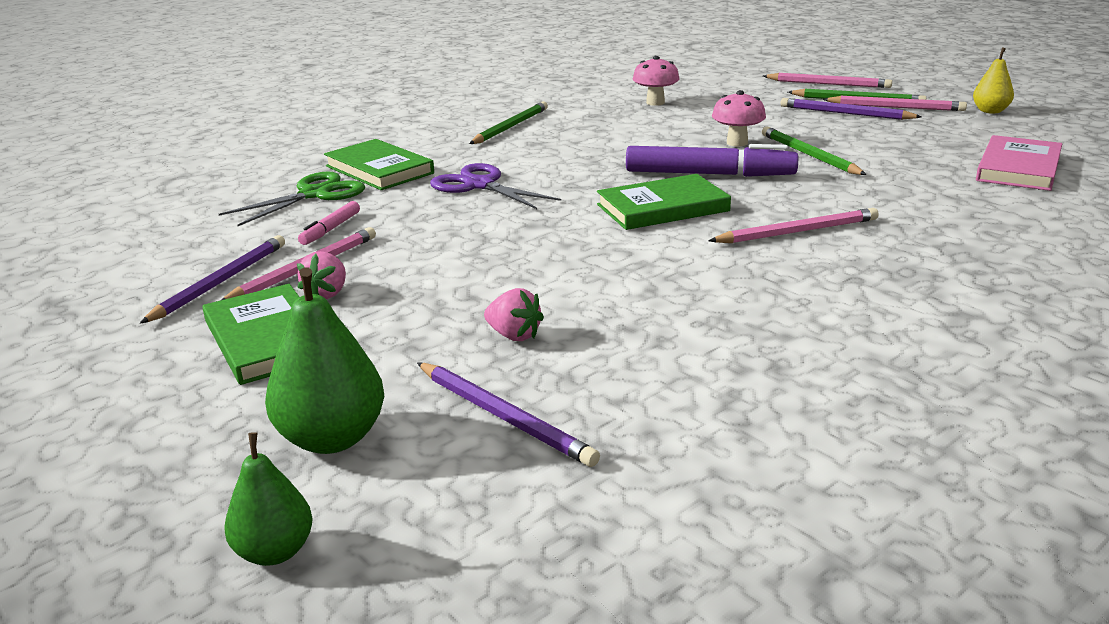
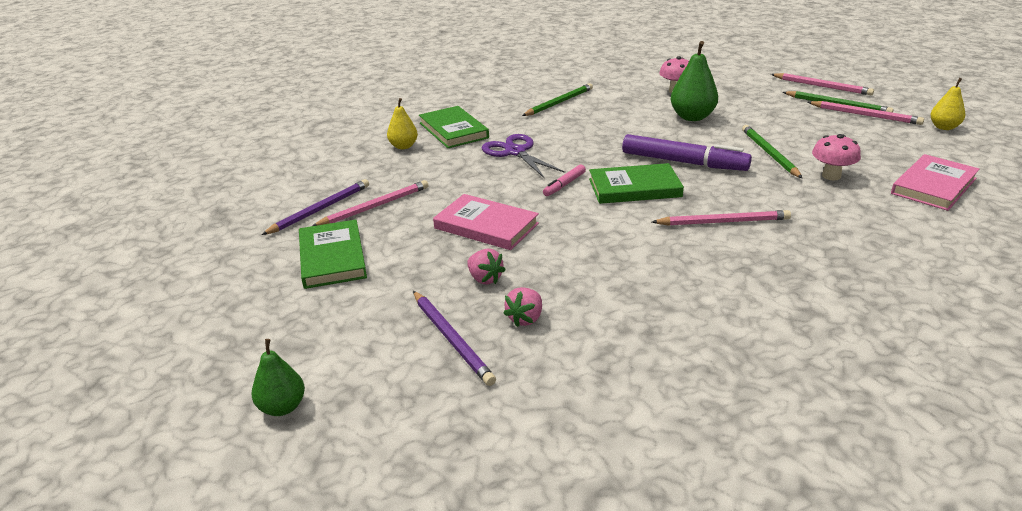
camera: 15 degrees right, 5 degrees up
(314, 194) = (403, 146): green scissors -> yellow pear
(327, 294) = (381, 228): pink strawberry -> pink strawberry (525, 319)
(331, 229) = (403, 177): pink marker -> pink marker (564, 184)
(332, 438) = (343, 336): green pear -> green pear (692, 117)
(483, 273) = (486, 226): none -> pink book
(737, 143) = (719, 136): pink mushroom -> pink mushroom (831, 176)
(845, 113) = (820, 117): purple pencil -> none

